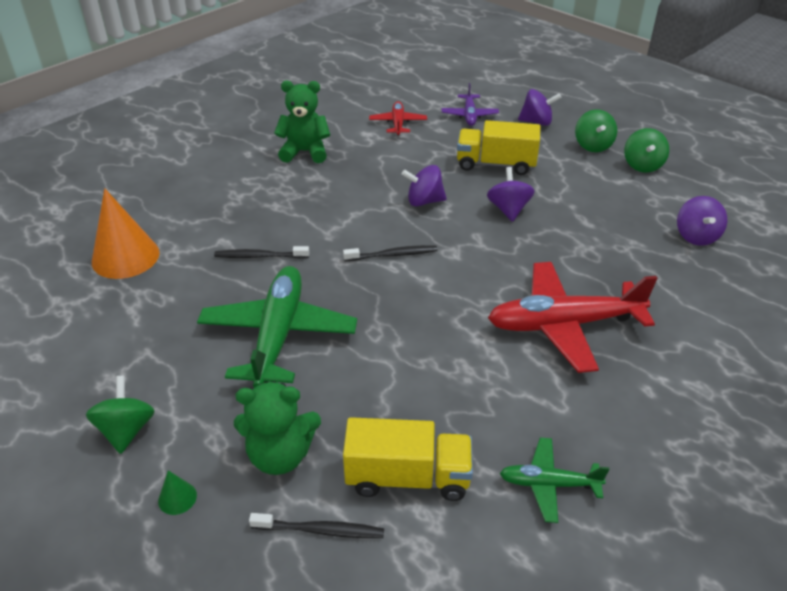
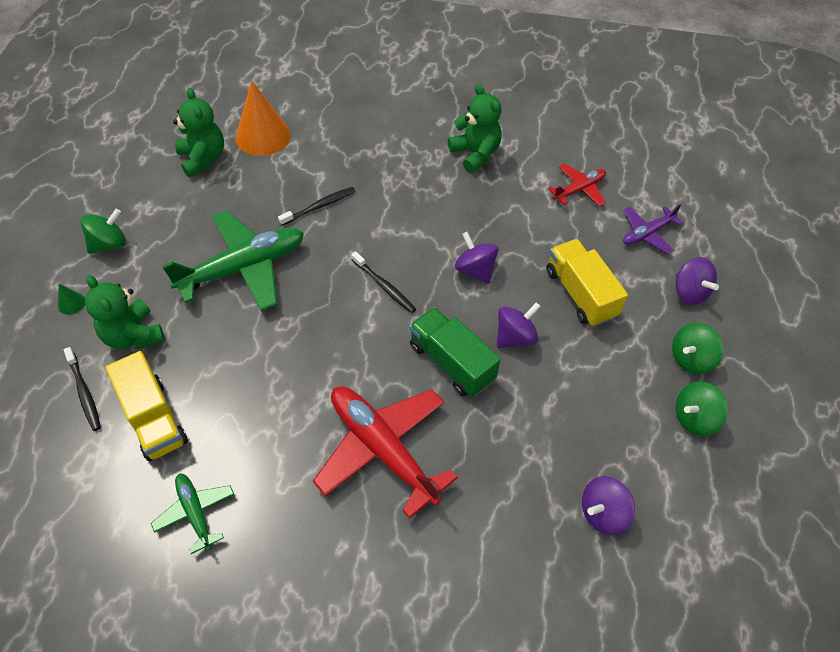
camera: 55 degrees right, 15 degrees up
(99, 309) = (203, 158): none -> green teddy bear
(259, 256) = (319, 206): black toothbrush -> black toothbrush turned 90 degrees clockwise
(506, 251) = (451, 362): none -> green truck

